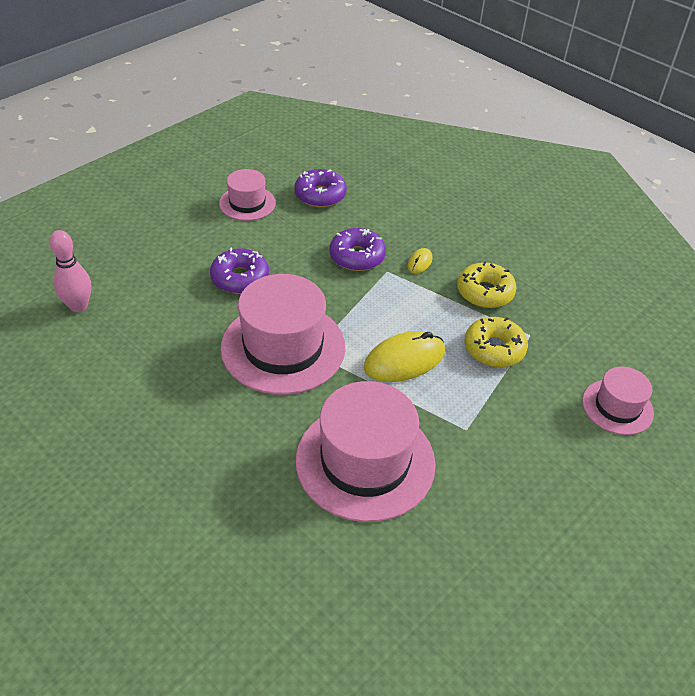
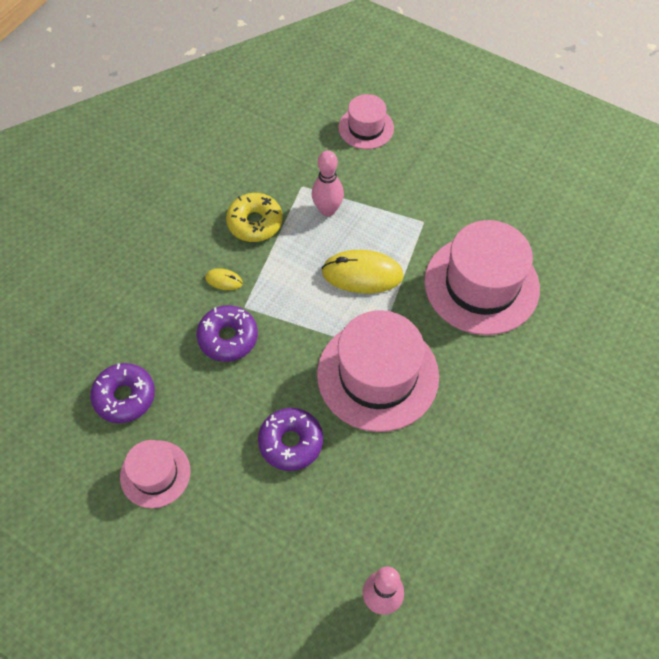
camera: 100 degrees left, 15 degrees up
(404, 360) = (362, 274): yellow mouse -> yellow mouse turned 45 degrees counterclockwise
(494, 349) = (327, 210): yellow donut -> pink bowling pin

